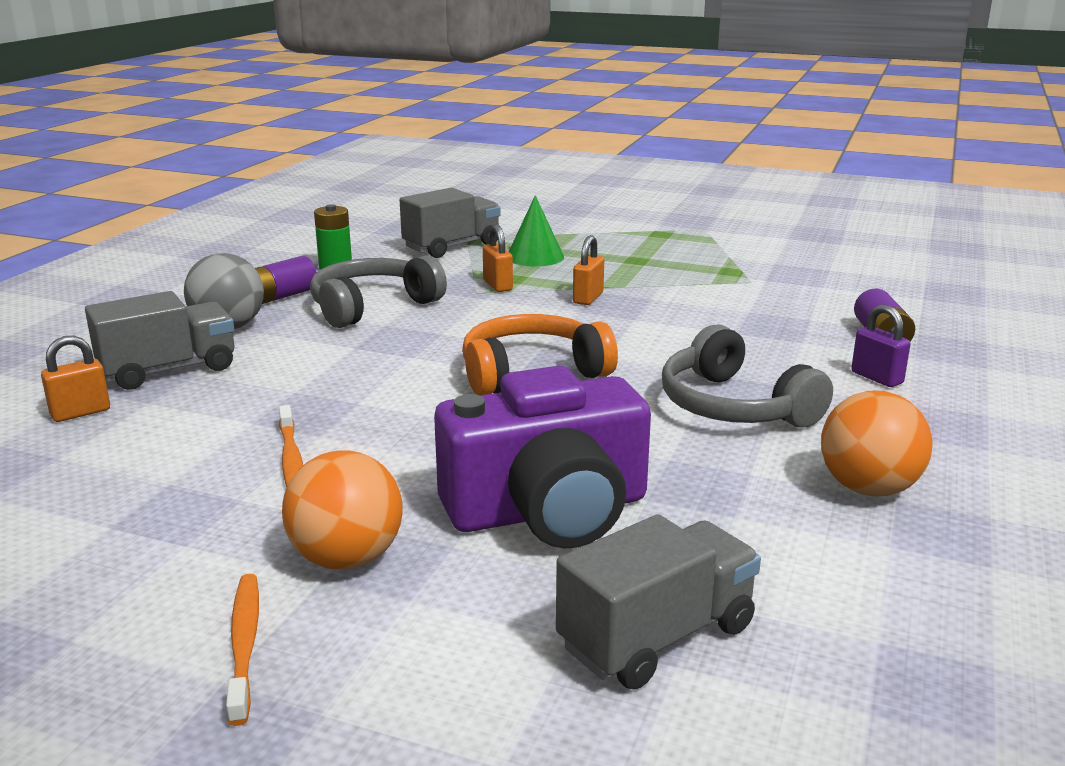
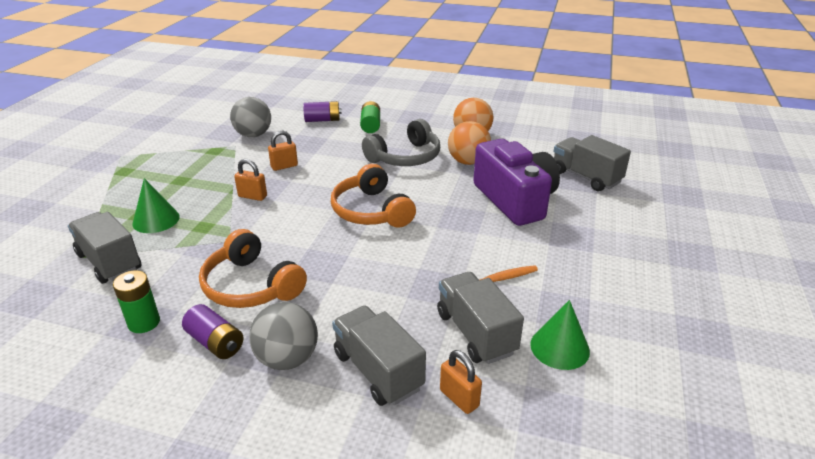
camera: 95 degrees left, 10 degrees up
(99, 494) = (559, 347): none -> green cone
(183, 432) = (475, 333): none -> grey truck
(244, 644) = (645, 263): orange toothbrush -> none
(347, 559) = (576, 247): orange ball -> orange ball (468, 162)
(372, 306) = (251, 285): grey headphones -> orange headphones
(497, 285) = (218, 232): orange padlock -> orange padlock (284, 166)
(793, 290) = (253, 135): none -> grey ball
(876, 378) = (370, 125): purple padlock -> green battery

